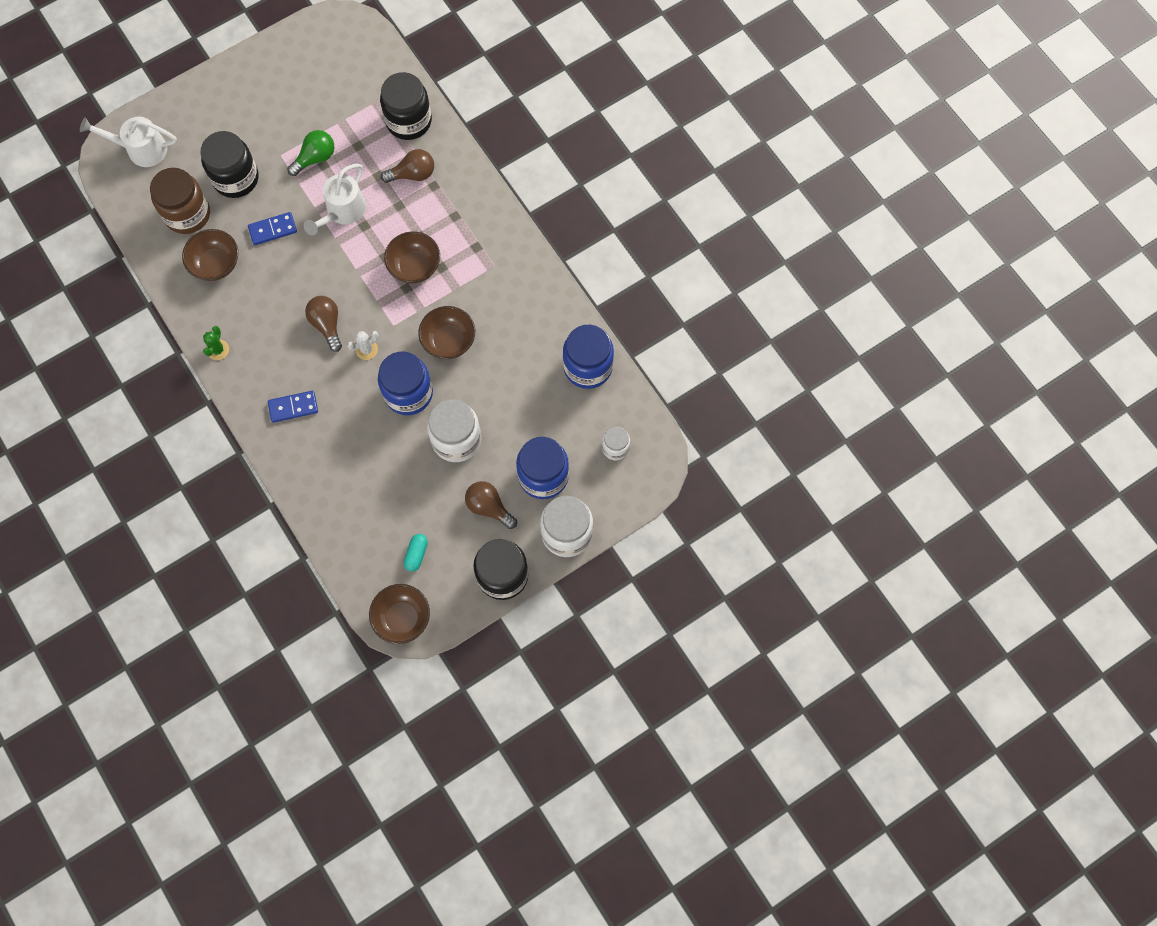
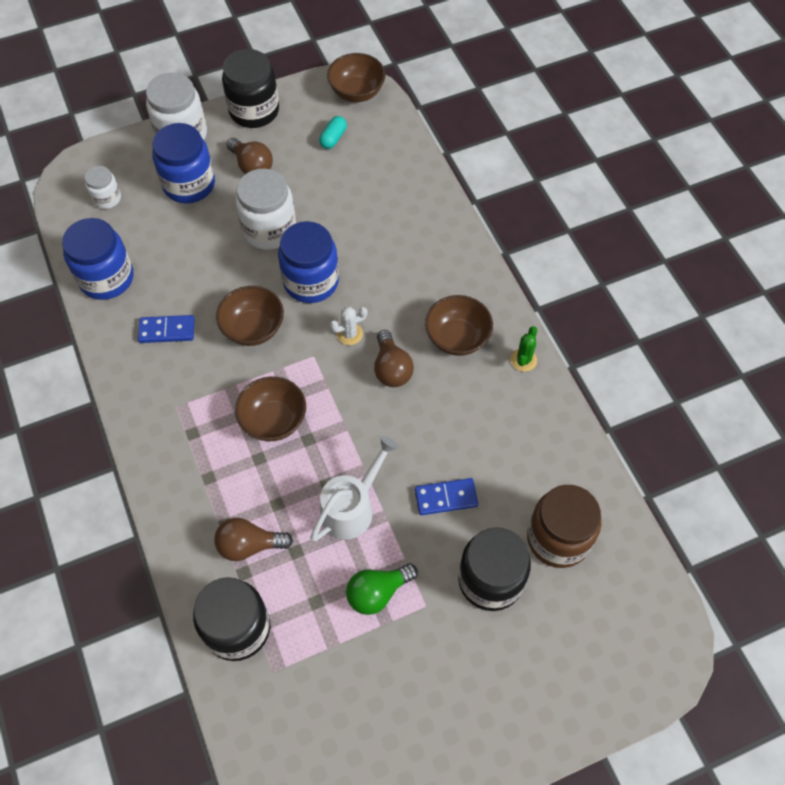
camera: 170 degrees left, 10 degrees down
(140, 149) = (625, 649): white watering can -> none
(216, 264) = (522, 463): brown bowl -> brown bowl (457, 338)
(293, 407) = (441, 286): blue domino -> blue domino (167, 330)

